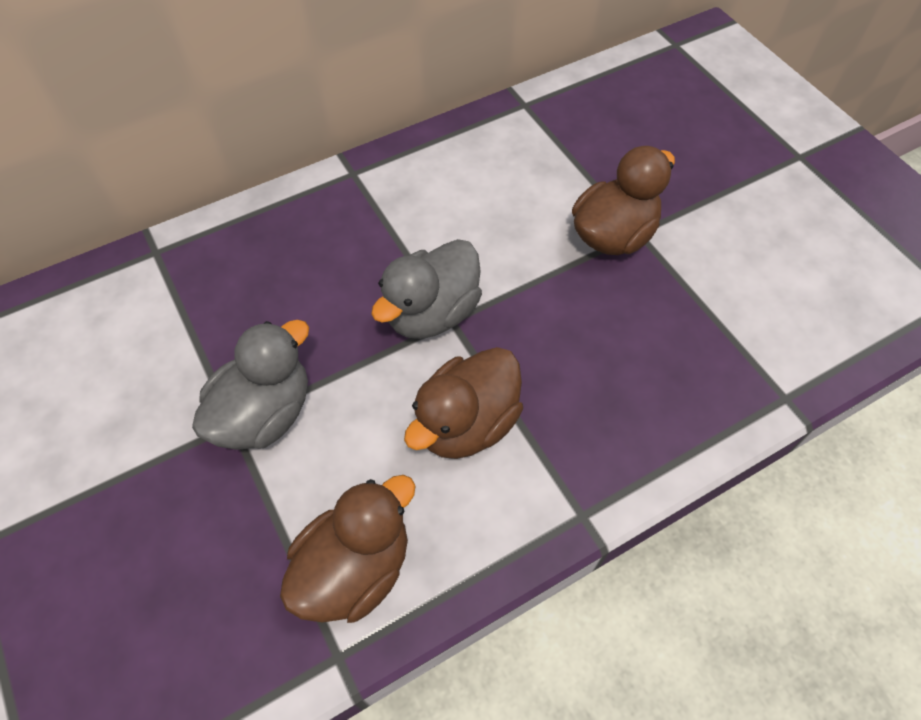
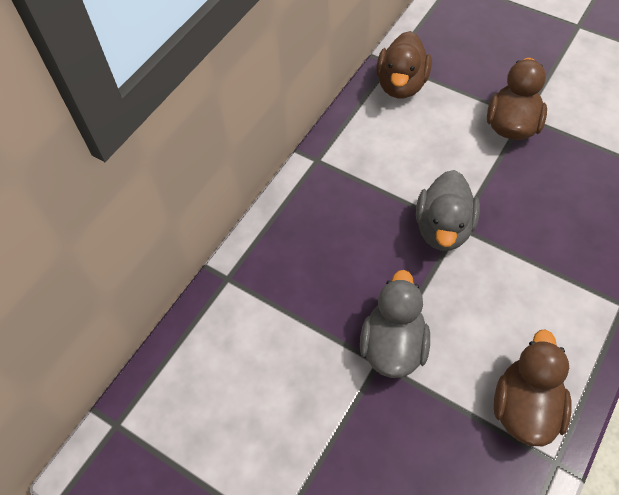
camera: 25 degrees left, 0 degrees up
(466, 423) = (518, 286): brown duck -> brown duck (401, 85)

